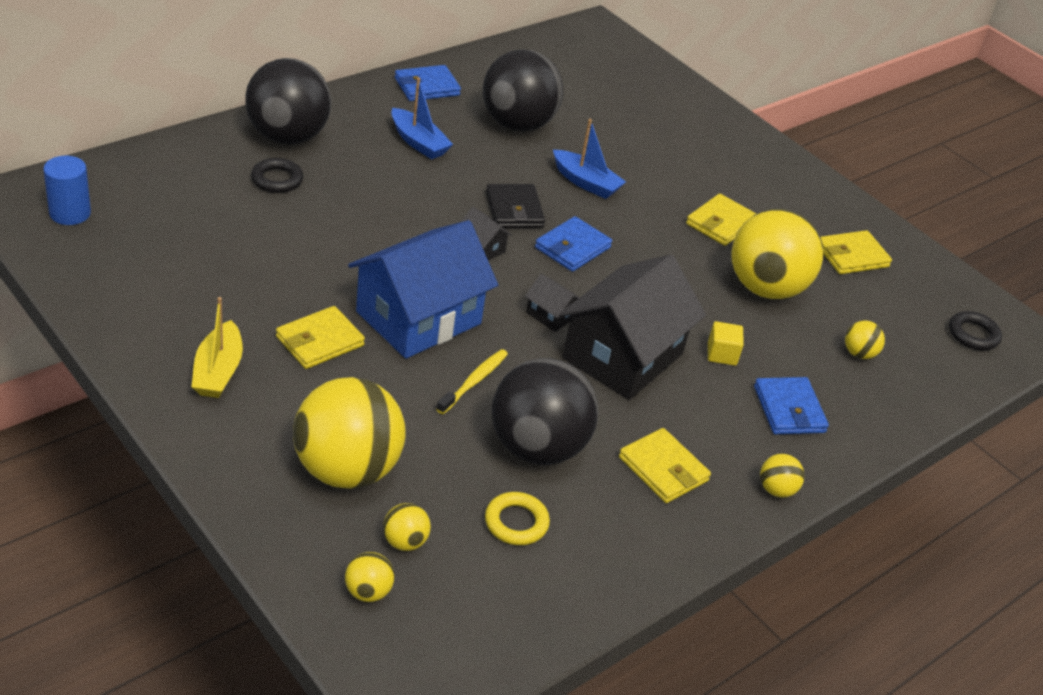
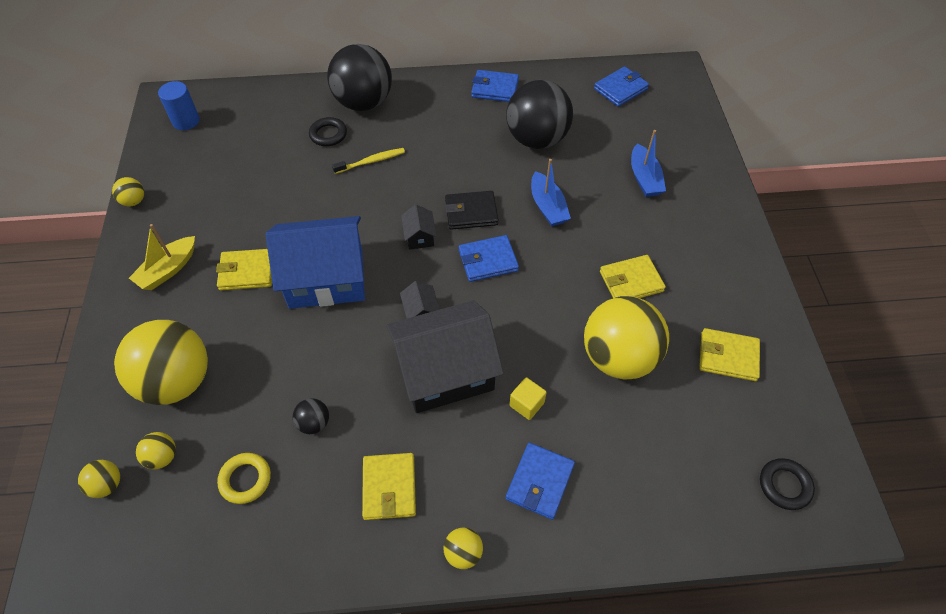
camera: 40 degrees right, 15 degrees up
(418, 142) = (449, 133): blue boat -> blue boat (644, 178)
(474, 381) = (318, 347): yellow toothbrush -> yellow toothbrush (371, 161)
(514, 210) = (471, 212): black wallet -> black wallet turned 60 degrees clockwise
(537, 447) = (314, 423): black ball -> black ball, size x0.42
(559, 57) = (620, 89): none -> blue wallet
(859, 354) = (651, 456): yellow ball -> yellow ball (134, 201)

